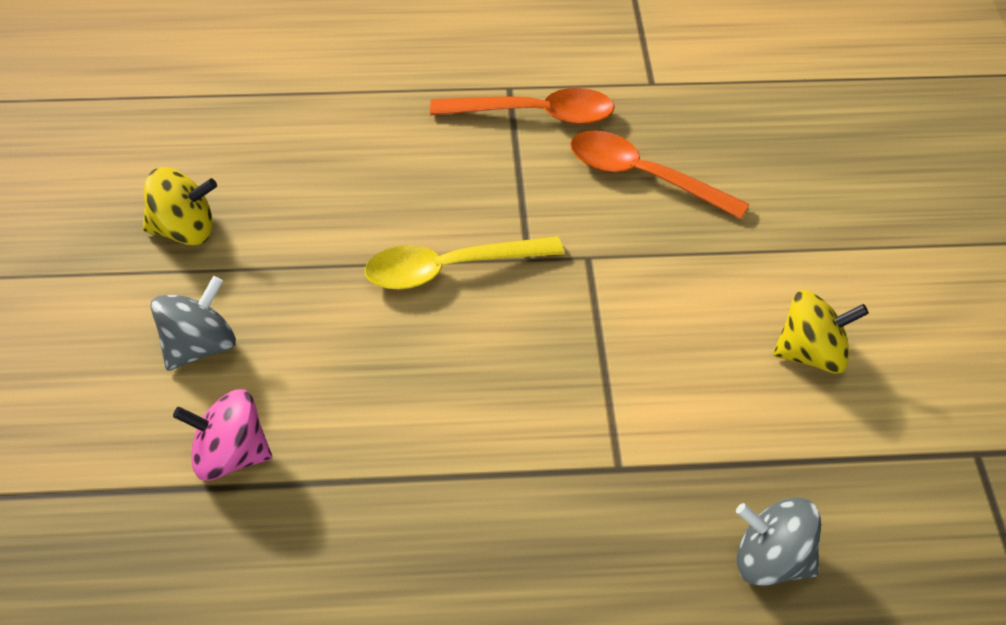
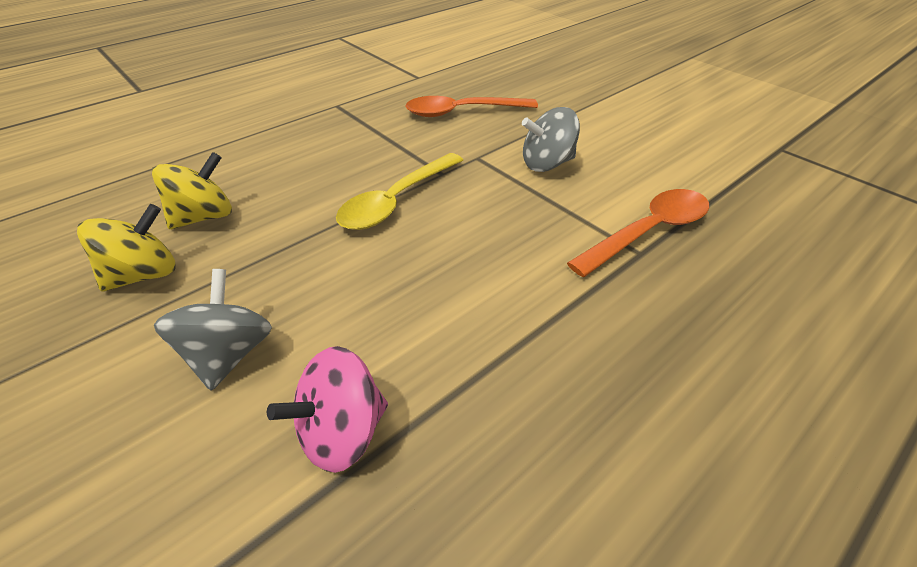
camera: 35 degrees left, 5 degrees down
(535, 114) = (366, 110): orange spoon -> orange spoon (648, 232)
(772, 563) = (790, 253): grey spinning top -> grey spinning top (547, 164)
(812, 355) = (651, 146): yellow spinning top -> yellow spinning top (204, 217)

